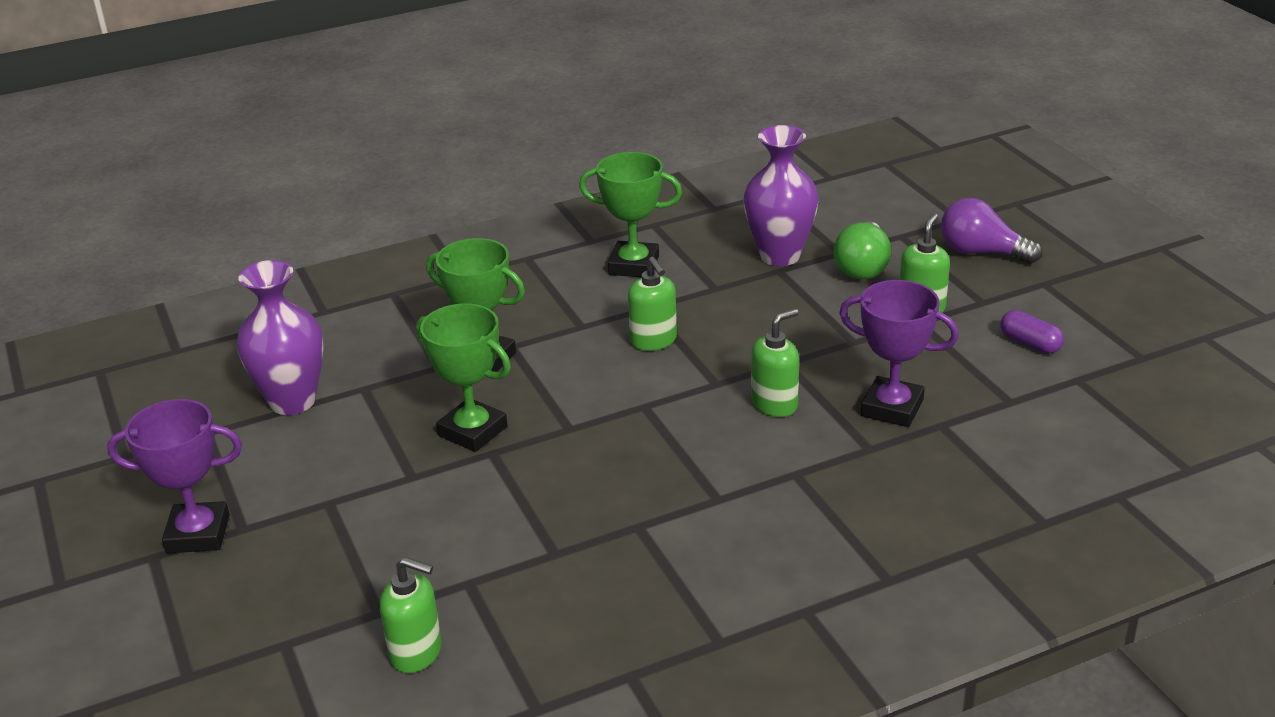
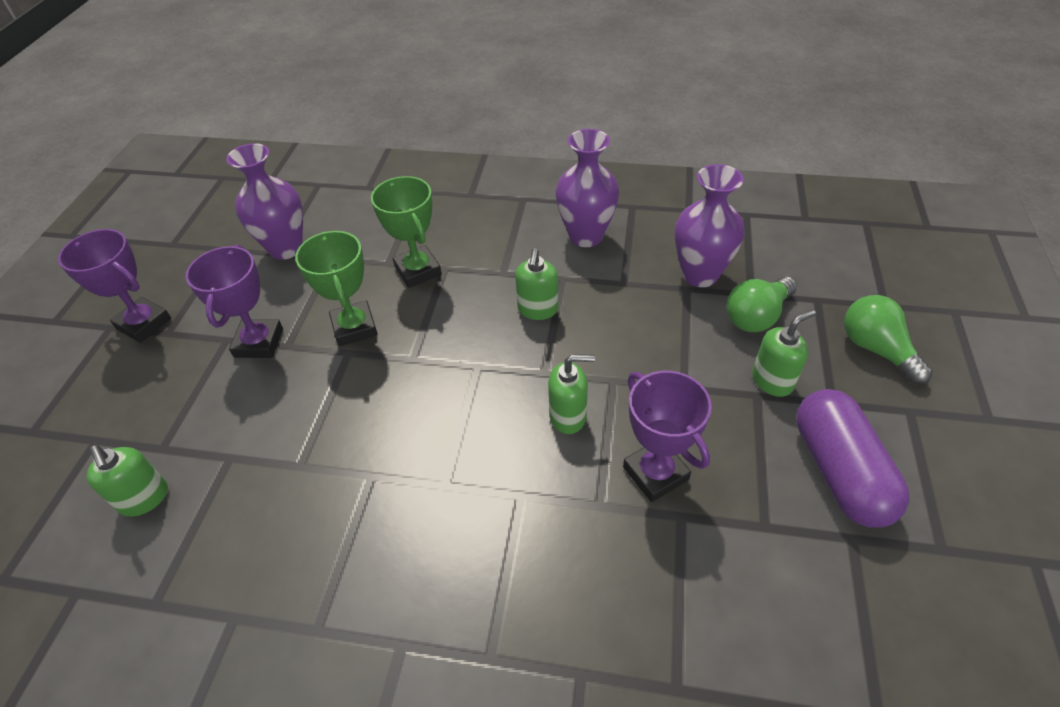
camera: 35 degrees right, 15 degrees up
(375, 488) = (259, 343): none -> purple trophy
(634, 265) = (585, 236): green trophy -> purple vase
(981, 252) = (876, 349): purple light bulb -> green light bulb
(1030, 343) = (839, 471): purple capsule -> purple capsule, size x2.12

